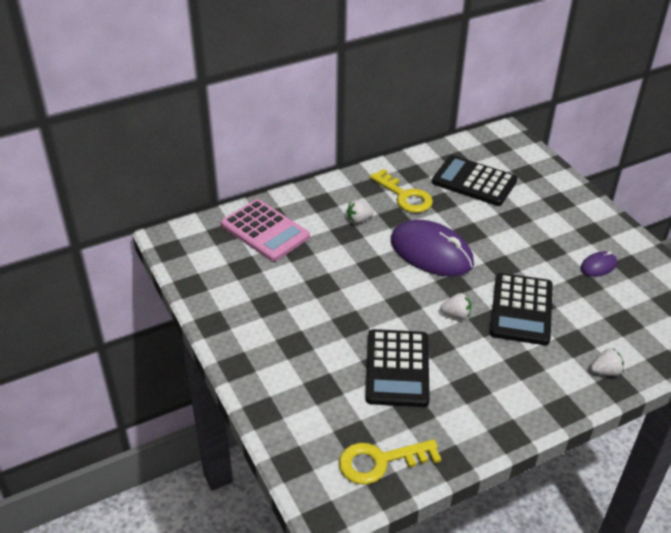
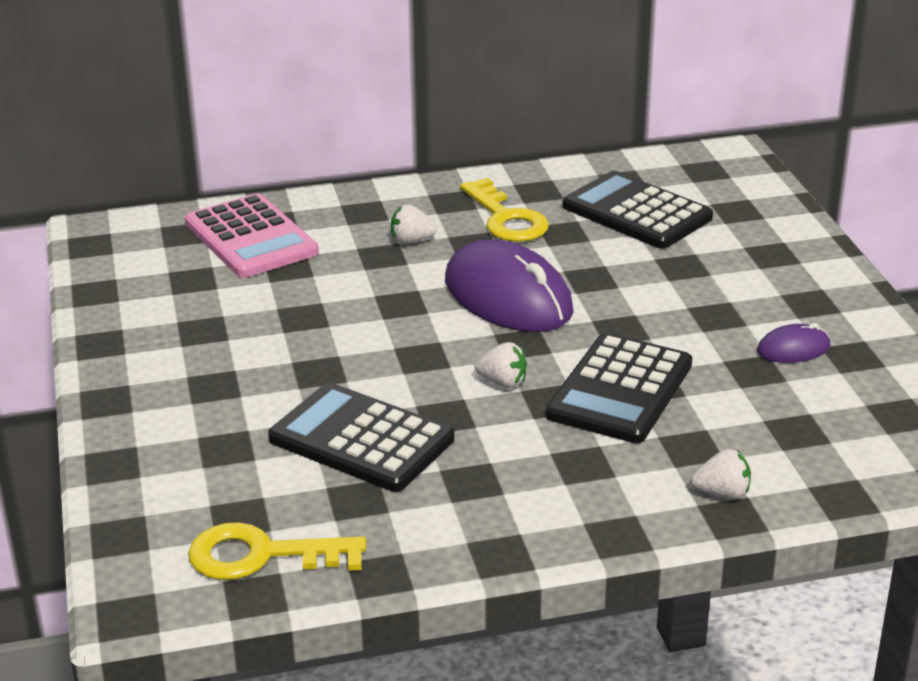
camera: 15 degrees right, 10 degrees down
(397, 368) = (361, 439): black calculator -> black calculator turned 105 degrees clockwise

